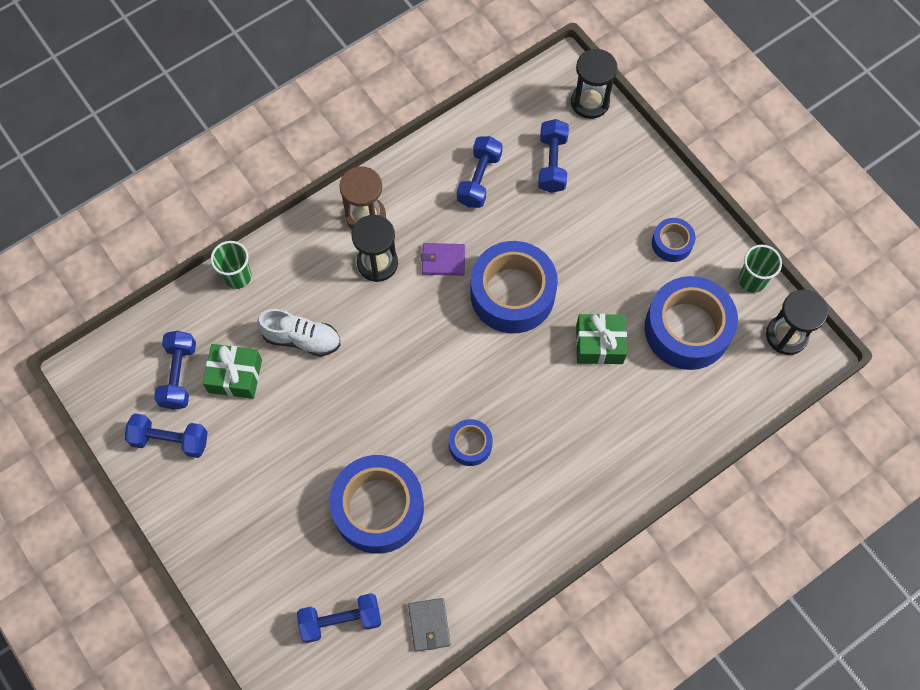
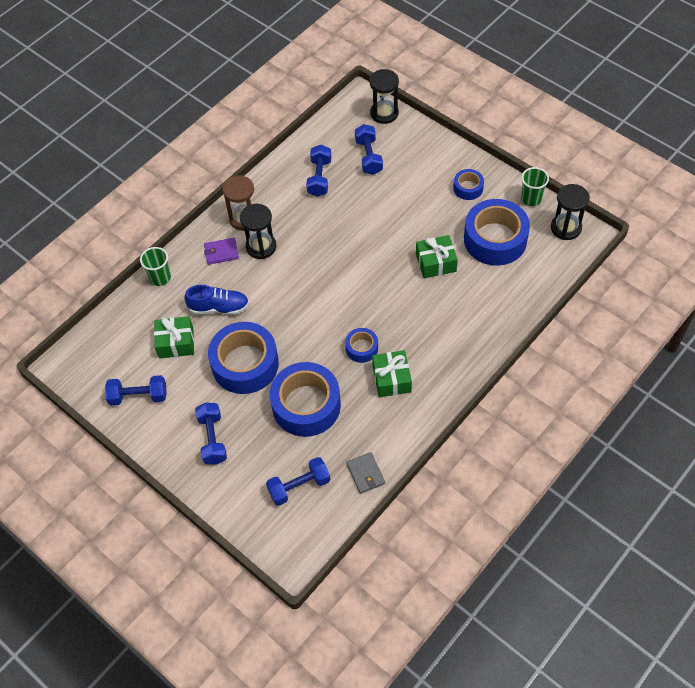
camera: 10 degrees left, 10 degrees down
(179, 375) = (134, 352): blue dumbbell -> blue dumbbell (212, 439)
(302, 339) = (219, 307): white shoe -> blue shoe
(443, 260) = (308, 234): purple wallet -> purple wallet (221, 252)
(497, 499) = (392, 379): none -> green gift
(512, 294) = (364, 244): blue tape -> blue tape (245, 364)

